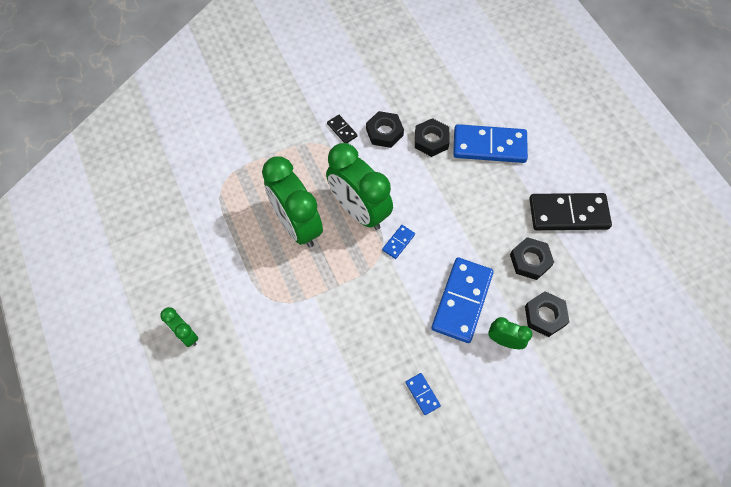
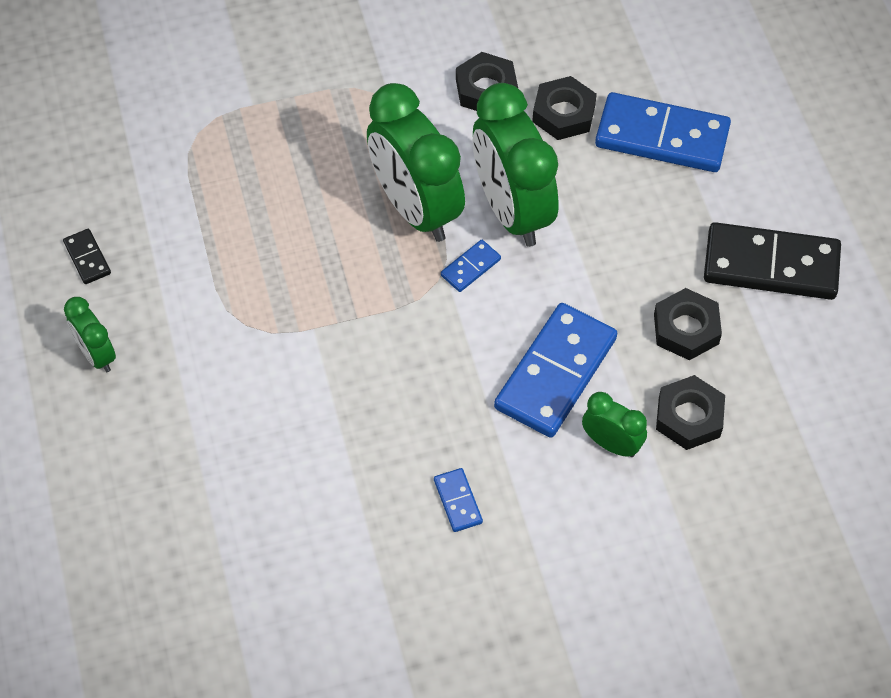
camera: 10 degrees right, 5 degrees down
(297, 225) = (307, 216): green clock -> green clock (512, 210)
(342, 130) = (414, 75): black domino -> black domino (87, 258)

